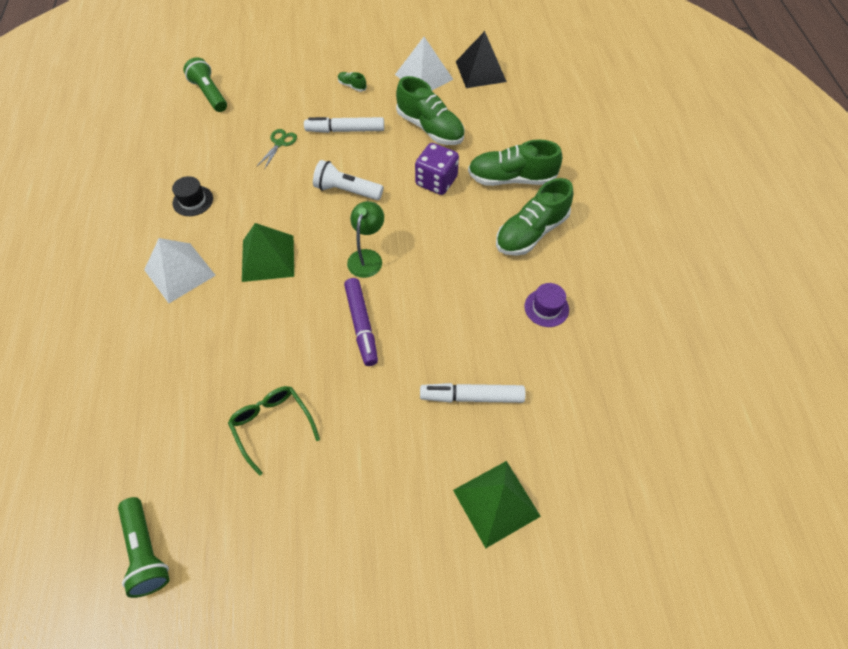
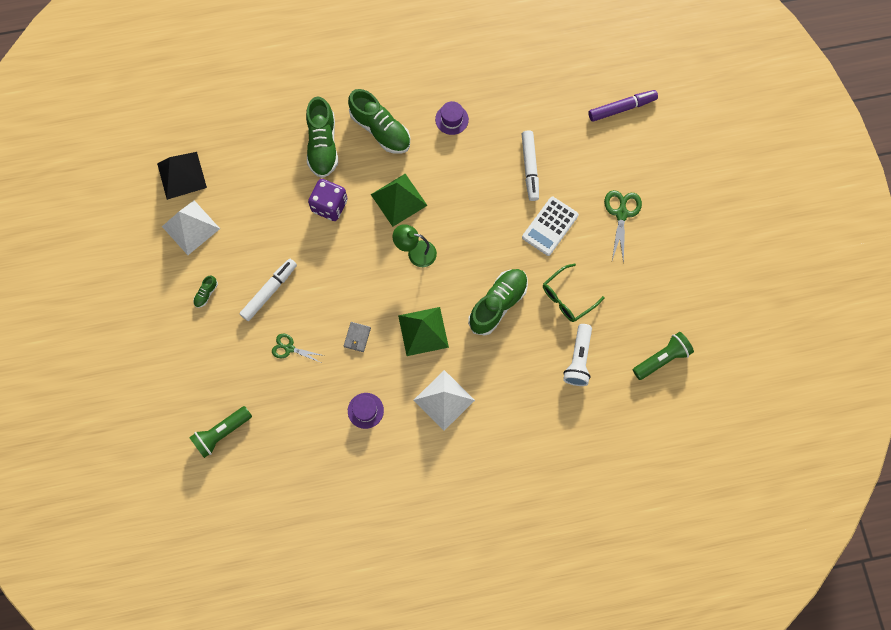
camera: 95 degrees left, 15 degrees up
(193, 201) = (365, 410): black hat -> purple hat
(277, 198) = (357, 337): none -> grey wallet
(345, 130) = (269, 291): white marker -> white marker turned 135 degrees counterclockwise
(346, 190) = (345, 279): white flashlight -> white flashlight (578, 359)
(361, 325) = (479, 248): purple marker -> purple marker (621, 108)
(381, 414) = (550, 226): none -> white calculator
(387, 521) = (621, 214): none -> green scissors
(430, 128) = (263, 216): green shoe -> green shoe (498, 304)
(496, 503) = (601, 150): green pyramid -> green pyramid (399, 199)

